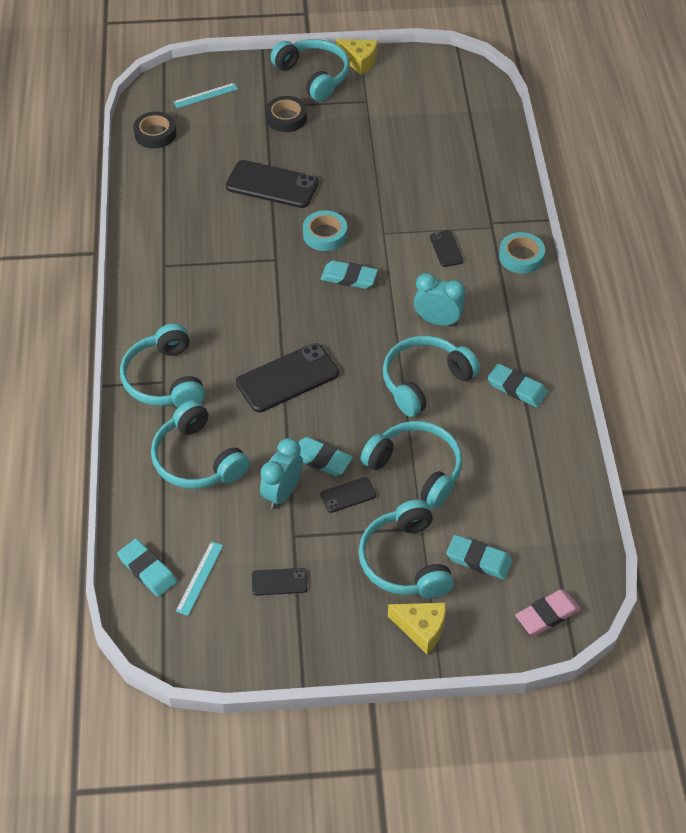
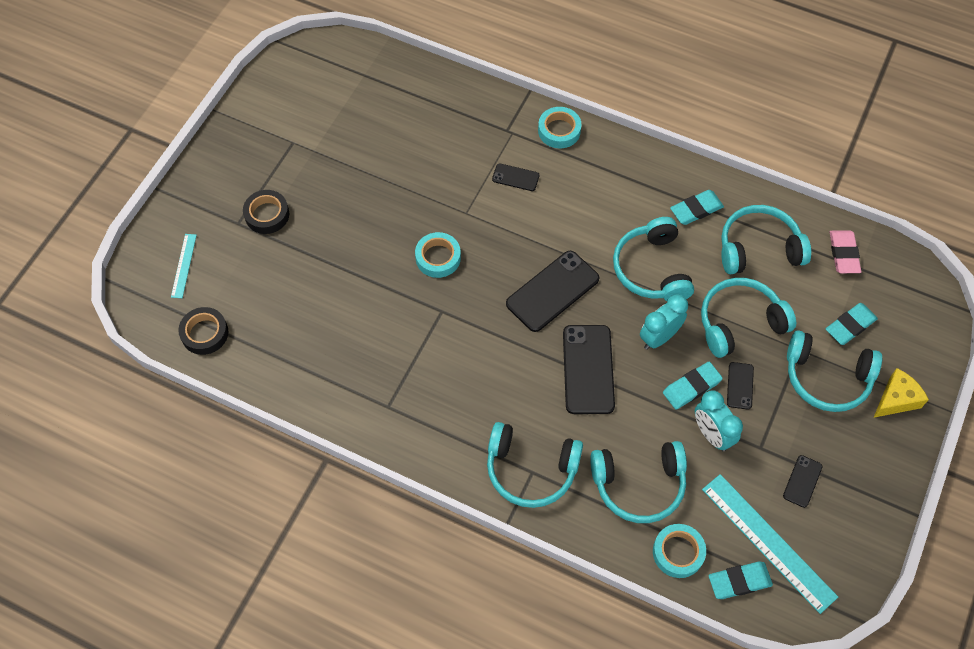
camera: 60 degrees left, 10 degrees up
(149, 513) = (678, 552): none -> turquoise tape
(199, 578) = (768, 542): turquoise ruler -> turquoise ruler, size x1.98
(272, 185) = (346, 268): black phone -> black phone (552, 291)
(313, 76) = (227, 165): turquoise headphones -> turquoise headphones (758, 248)
(349, 277) = (501, 265): turquoise eraser -> none
(359, 61) = (236, 121): yellow cheese -> none
(437, 321) = (592, 226): turquoise clock -> turquoise clock (659, 337)
(547, 615) = (922, 307): pink eraser -> pink eraser (844, 254)

